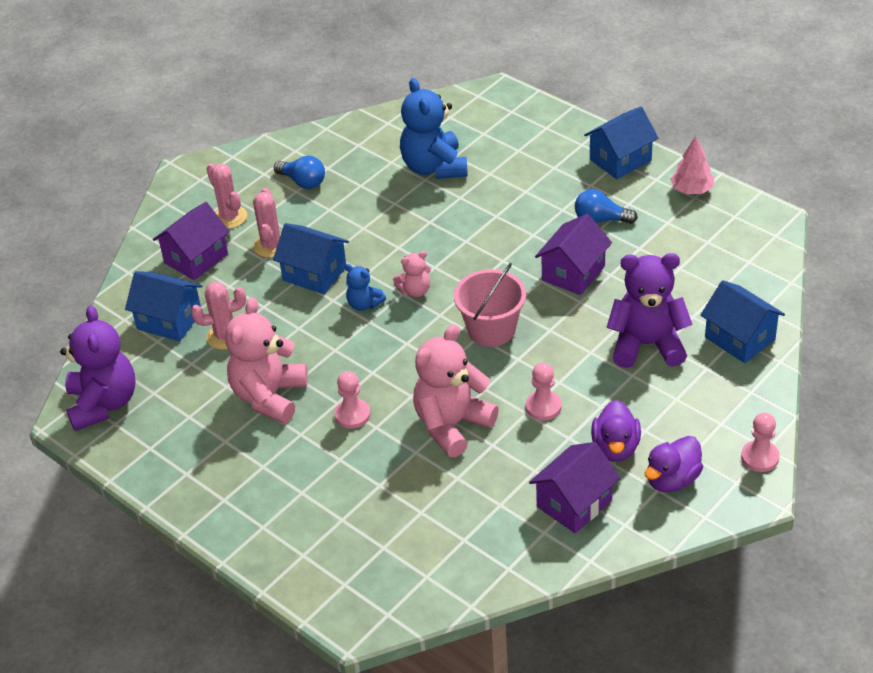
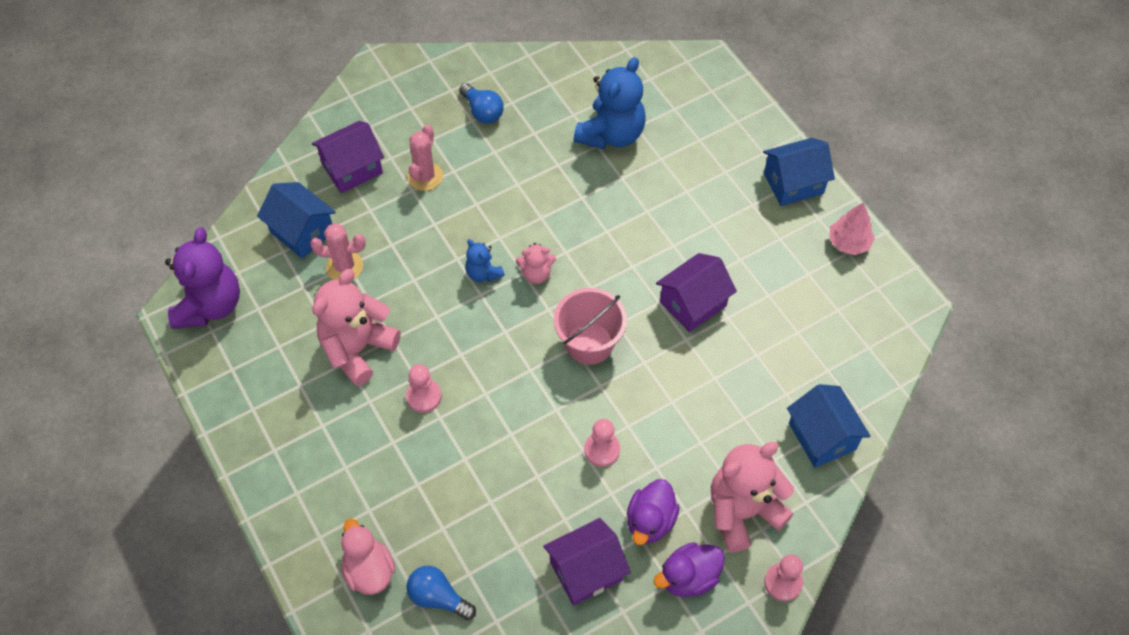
camera: 15 degrees right, 15 degrees up
(229, 217) = (400, 131): pink cactus -> none
(314, 274) = (452, 222): blue house -> none
(365, 566) = (369, 570): none -> pink duck
(434, 167) = (611, 134): blue teddy bear -> blue teddy bear turned 150 degrees counterclockwise
(452, 425) = (509, 440): pink teddy bear -> pink teddy bear (742, 512)
(600, 220) = (745, 249): blue light bulb -> blue light bulb (438, 597)
(647, 345) = (729, 412): purple teddy bear -> none

